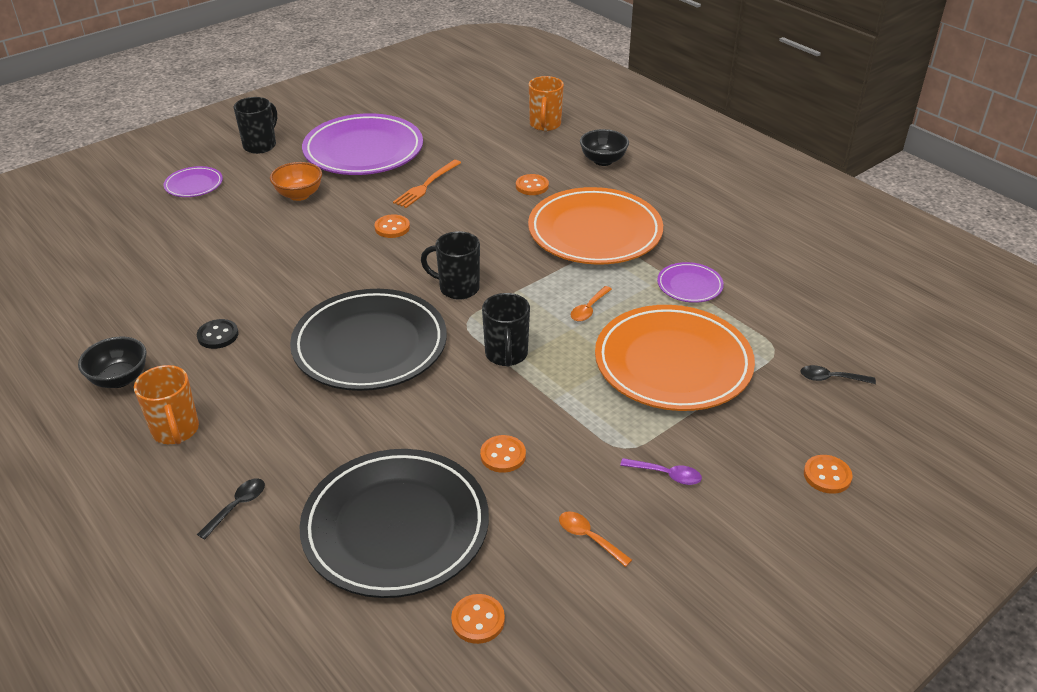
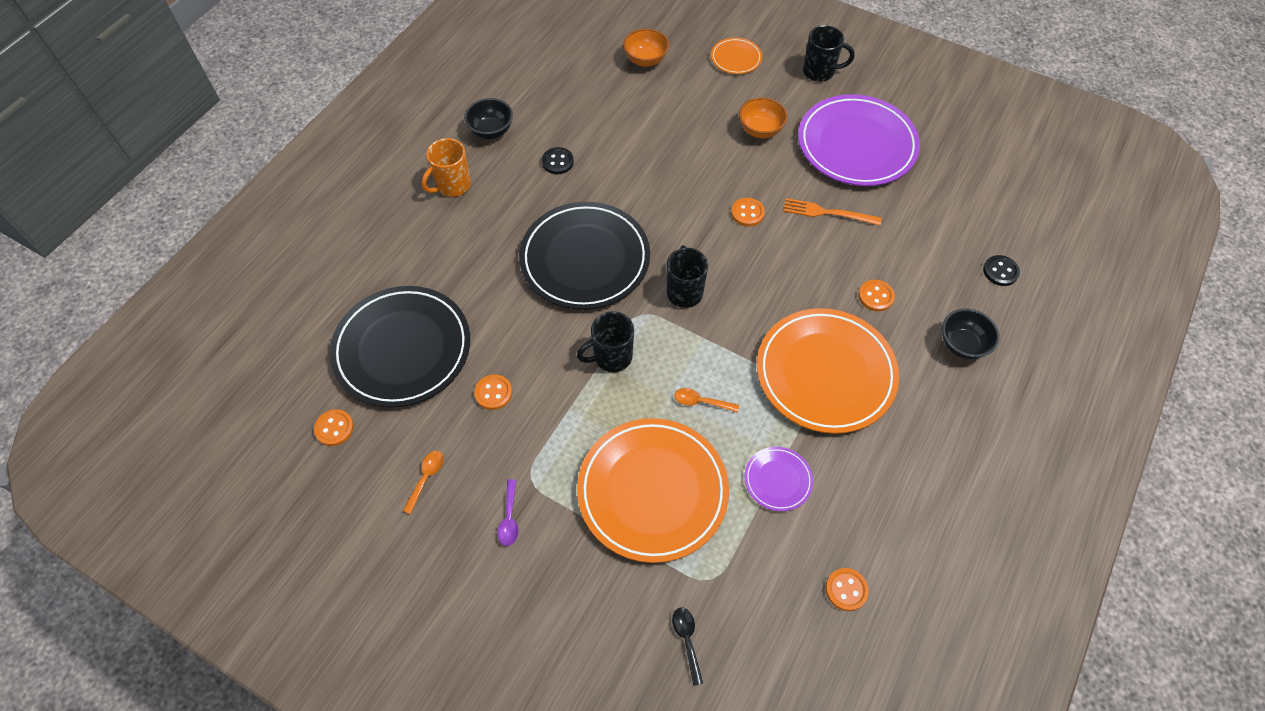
camera: 70 degrees right, 20 degrees up
(134, 240) = (645, 60): none -> orange bowl
(194, 185) = (736, 58): purple plate -> orange plate
(237, 506) = (395, 251): black spoon -> none
(545, 125) = (1000, 271): orange mug -> black button
(827, 475) = (550, 653): orange button -> orange button (846, 590)

